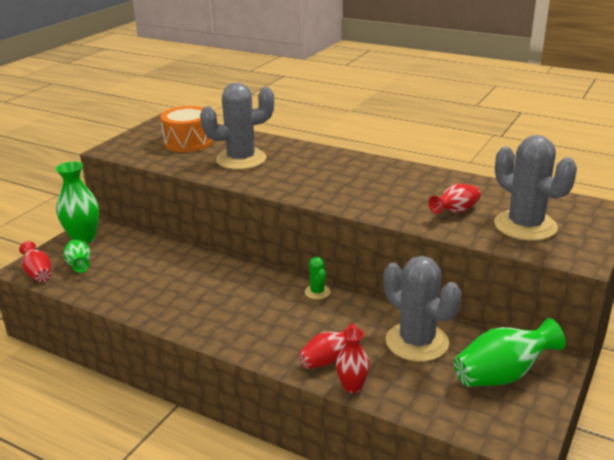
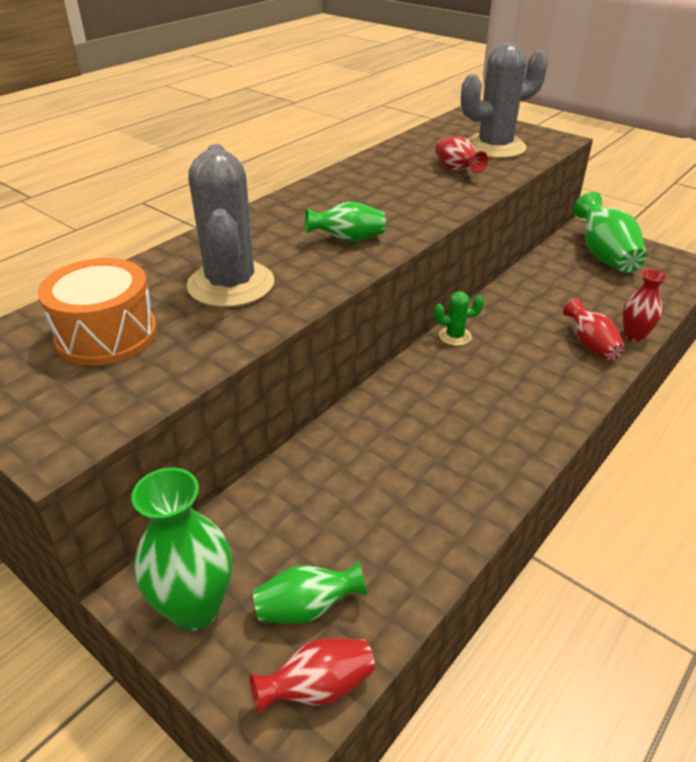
camera: 80 degrees left, 10 degrees up
(308, 183) = (347, 239): none -> green vase
(417, 342) = (556, 288): grey cactus -> none

